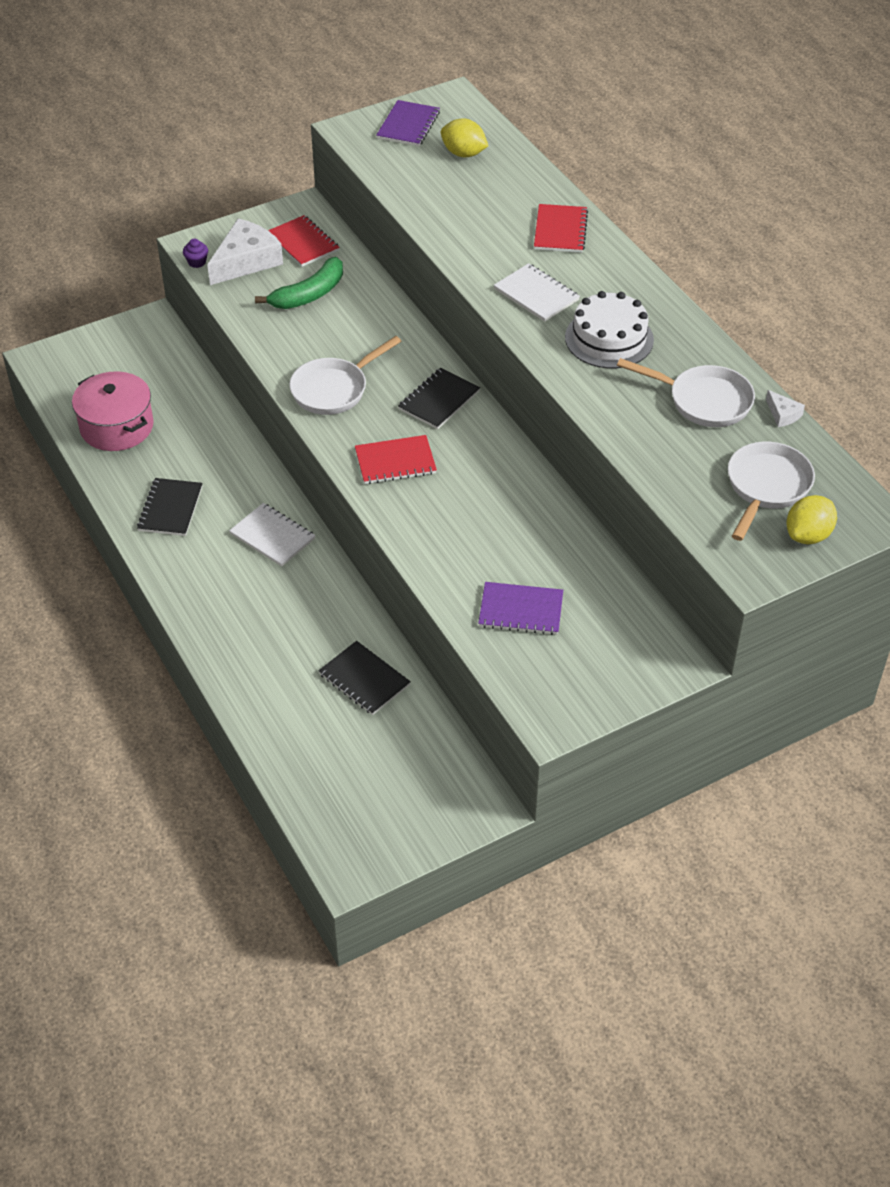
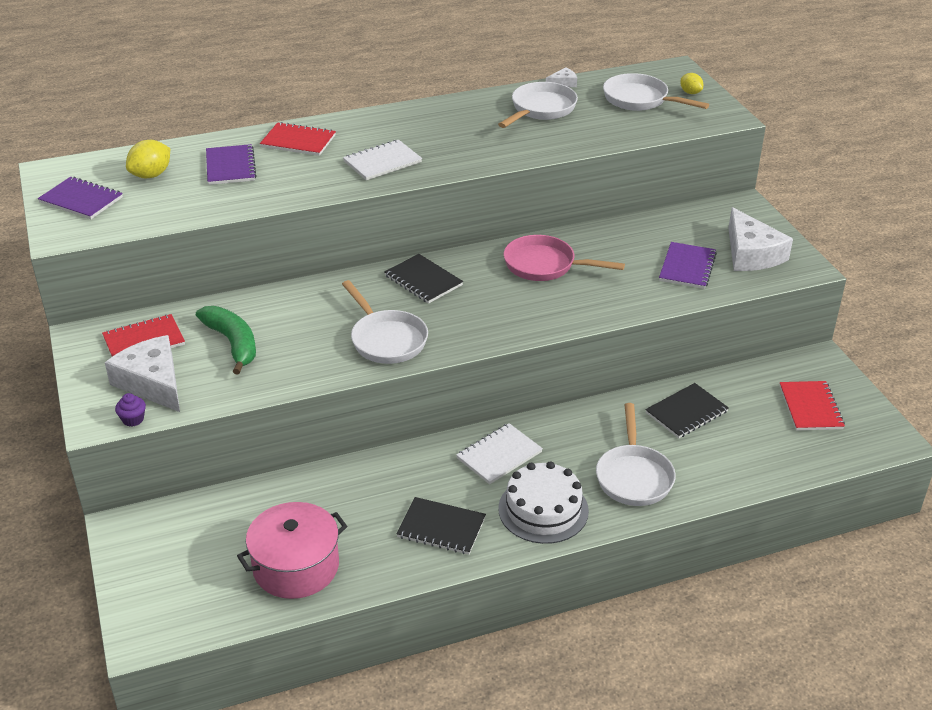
camera: 80 degrees left, 10 degrees down
(256, 640) = (633, 476): none -> white pan
(395, 461) = (498, 312): red notebook -> red notebook (810, 407)
(491, 489) = (545, 265): none -> pink pan
(494, 197) = (230, 166): none -> purple notebook
(567, 670) = (751, 254): none -> white cheese
(609, 339) = (453, 137): white cake -> white cake (543, 509)
(808, 535) = (690, 92): yellow lemon -> yellow lemon, size x0.61

